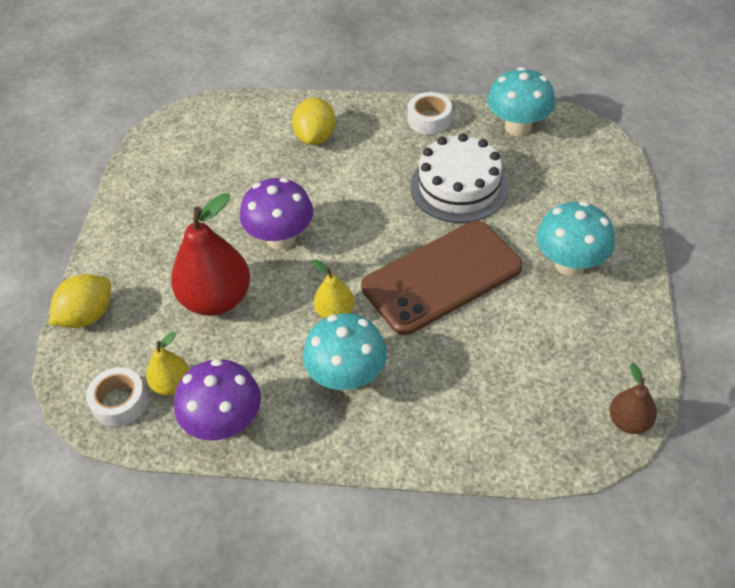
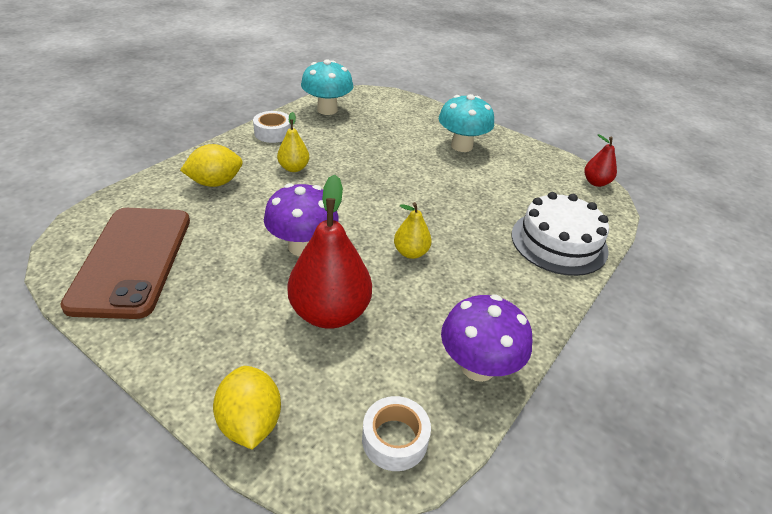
camera: 65 degrees left, 10 degrees down
(172, 384) = (404, 386): yellow pear -> yellow pear (294, 168)
(315, 137) = (215, 183): yellow lemon -> yellow lemon turned 60 degrees counterclockwise
(347, 377) = (480, 274): turquoise mushroom -> none
(442, 277) = (425, 193): brown phone -> brown phone (132, 260)
(459, 186) = (351, 150): white cake -> white cake (559, 242)
(629, 421) = (596, 182): brown pear -> red pear

